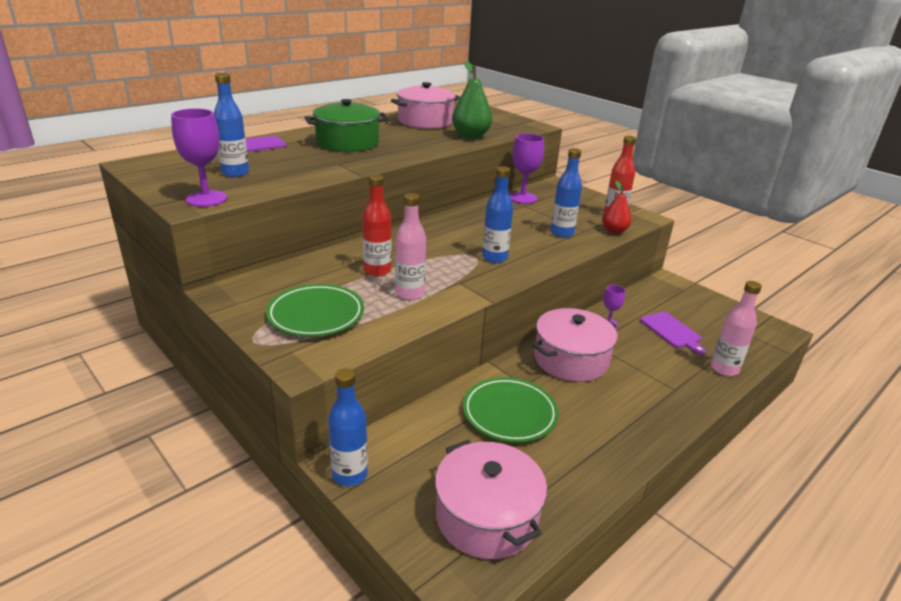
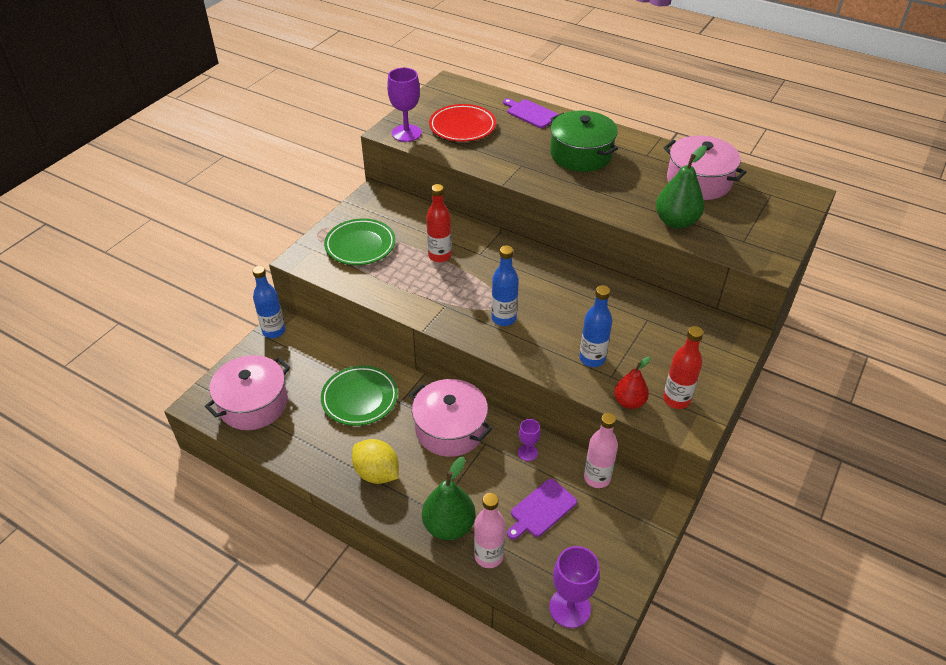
camera: 75 degrees right, 15 degrees up
(235, 173) = (462, 127): blue bottle -> red plate
(410, 293) = (412, 282): pink bottle -> pink bottle (597, 478)
(522, 198) = (668, 315): purple goblet -> purple goblet (569, 608)
(623, 420) = (377, 473): none -> yellow lemon
(692, 384) = (449, 526): none -> green pear

